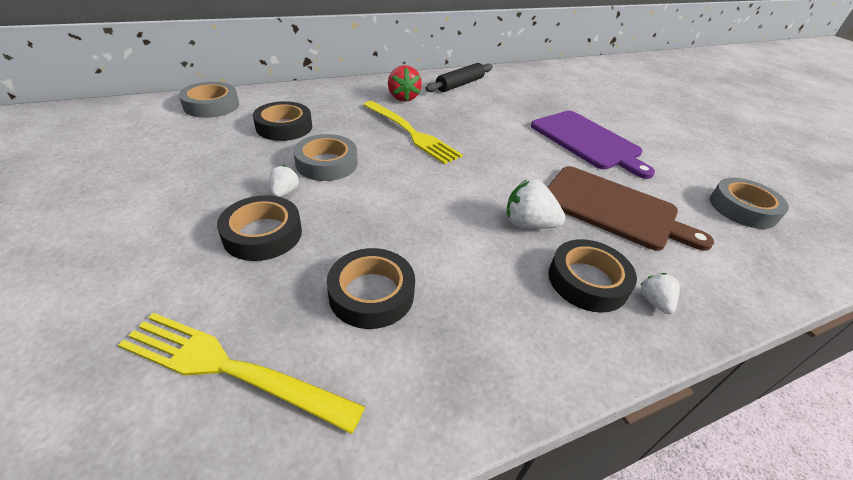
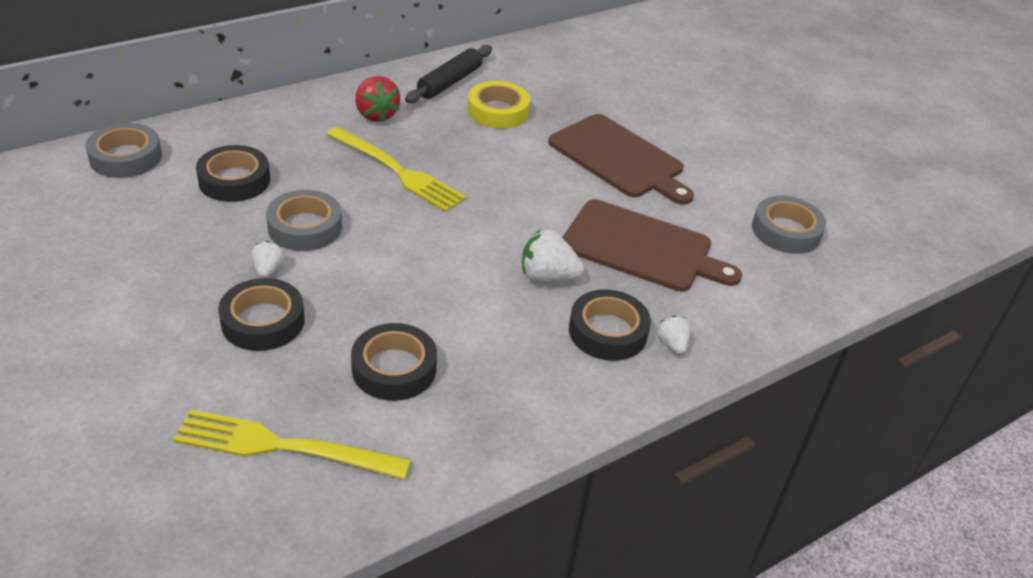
camera: 10 degrees left, 0 degrees up
(493, 104) = (498, 111): none -> yellow tape
(587, 141) = (619, 158): purple cutting board -> brown cutting board

